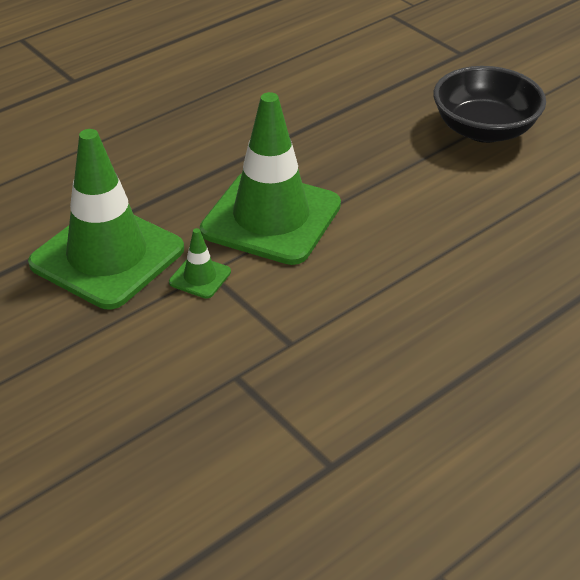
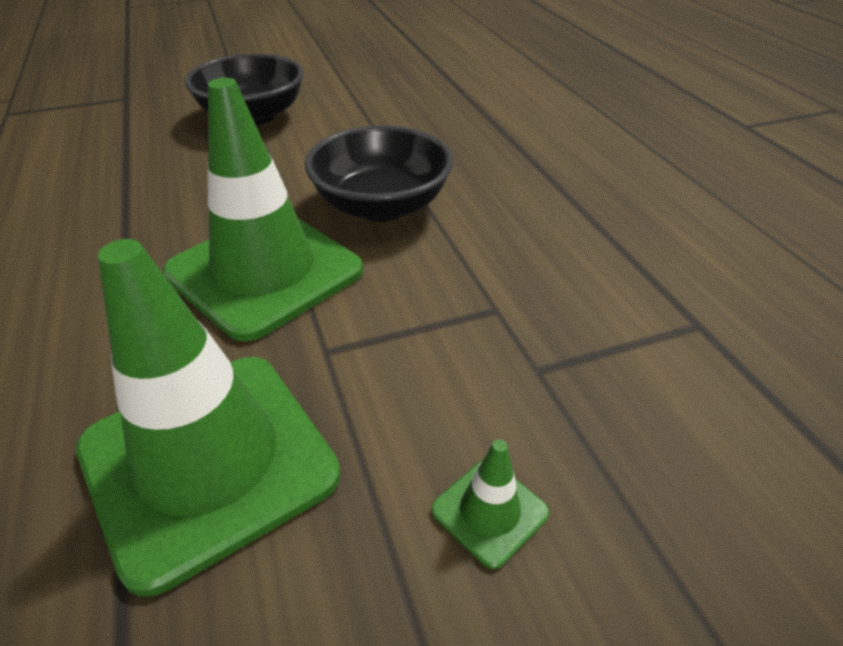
camera: 70 degrees left, 0 degrees up
(200, 277) = (331, 361): green traffic cone -> green traffic cone (489, 511)
(389, 248) = (381, 206): none -> black bowl

